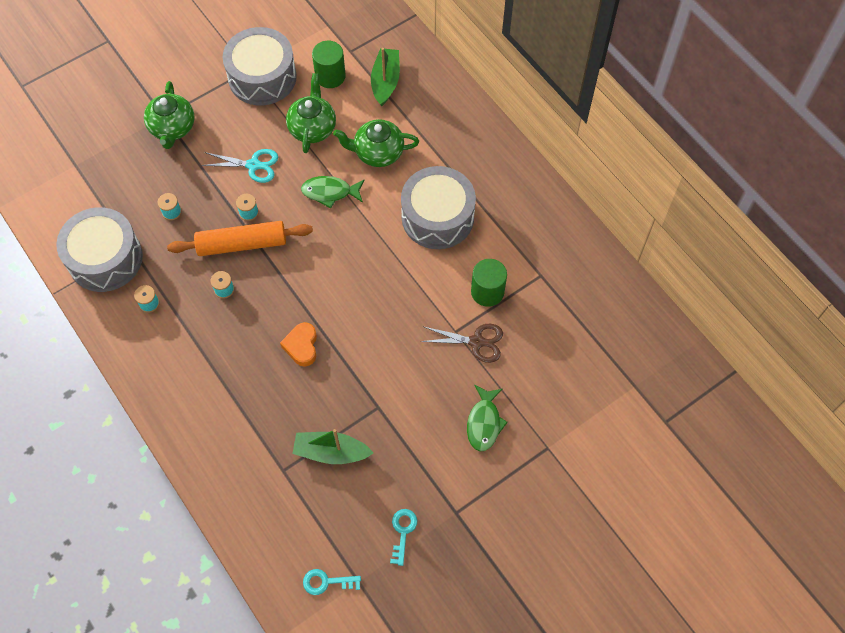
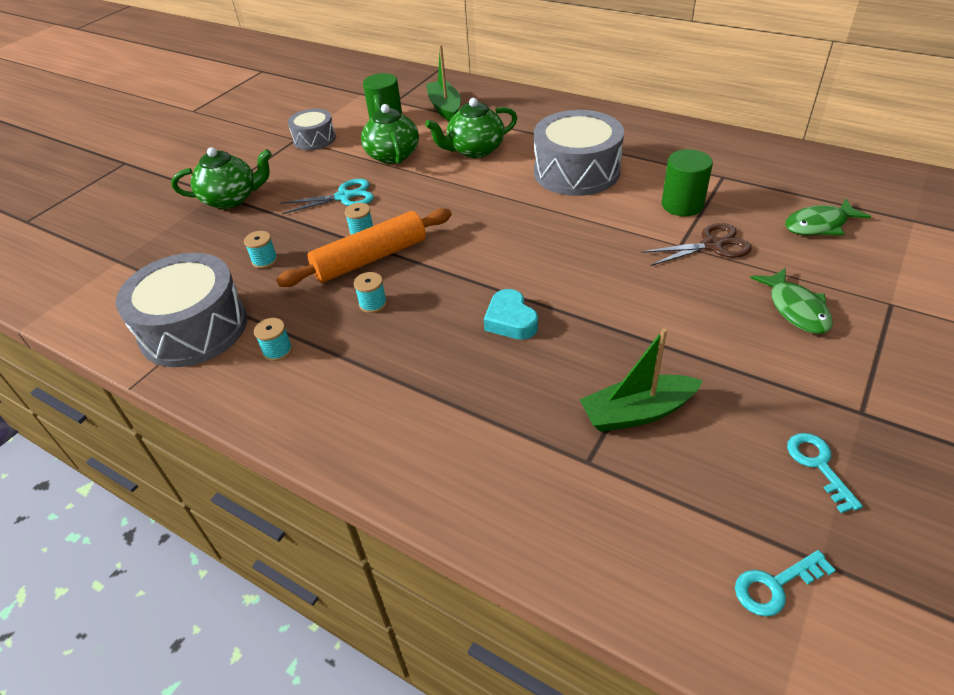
camera: 20 degrees left, 20 degrees down
(172, 128) = (231, 199): green teapot -> green teapot turned 75 degrees counterclockwise
(262, 77) = (314, 139): grey drum -> grey drum, size x0.55
(302, 346) = (510, 320): orange heart -> turquoise heart
(330, 192) = (445, 190): green fish -> green fish (819, 225)

